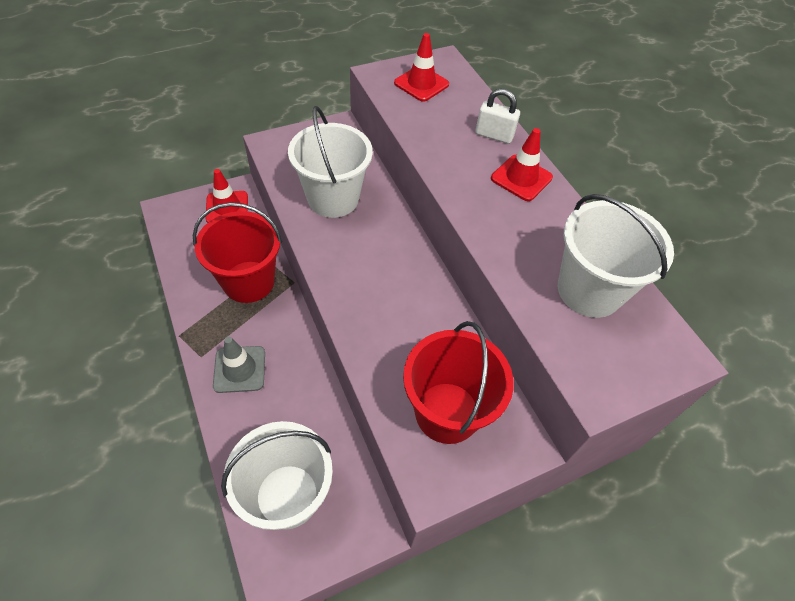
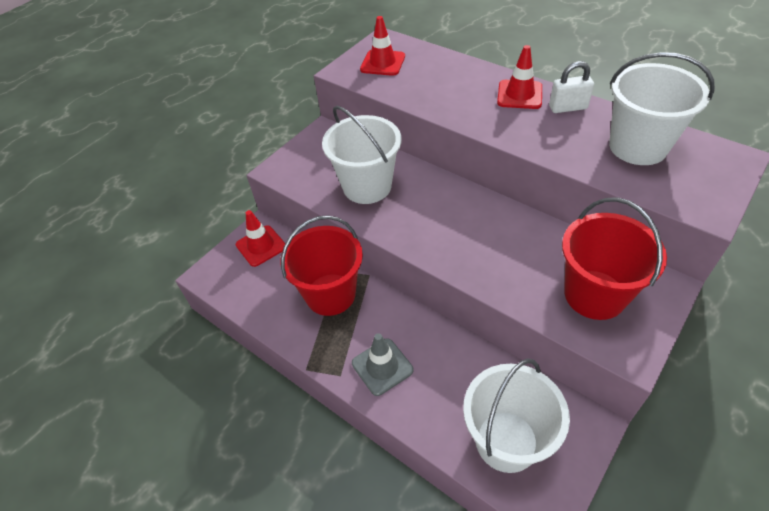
camera: 20 degrees left, 5 degrees down
(494, 135) = (472, 75): white padlock -> white padlock (568, 107)

